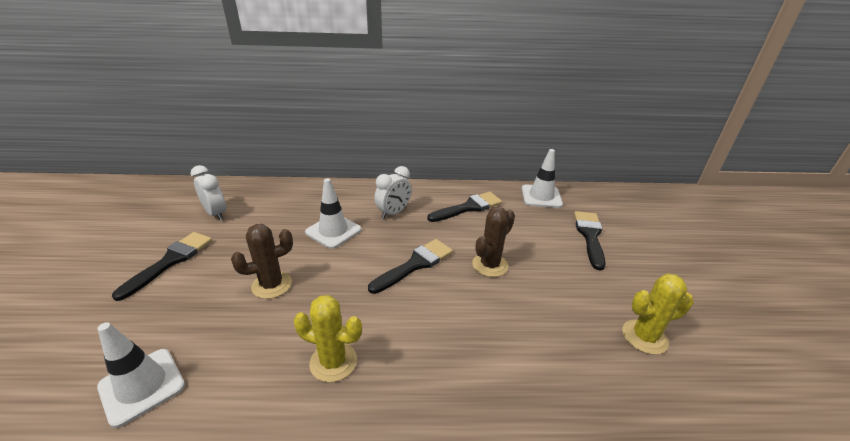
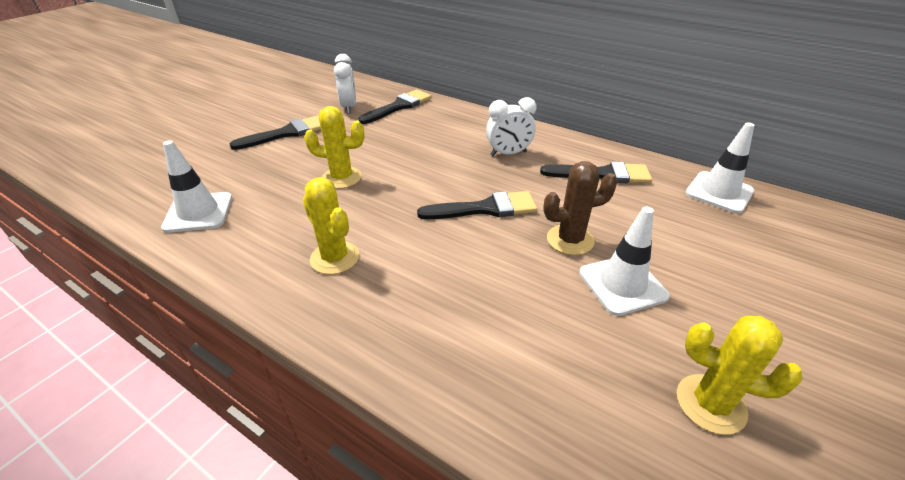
camera: 35 degrees right, 5 degrees up
(272, 285) = (342, 178): brown cactus -> yellow cactus
(333, 231) = (433, 151): white traffic cone -> white traffic cone (622, 284)
(589, 236) = (749, 260): black brush -> black brush (399, 106)

